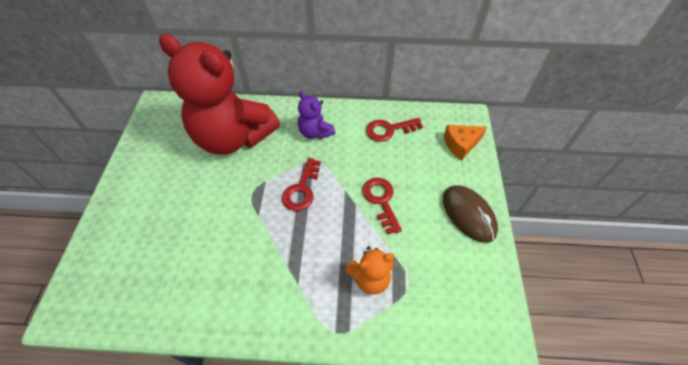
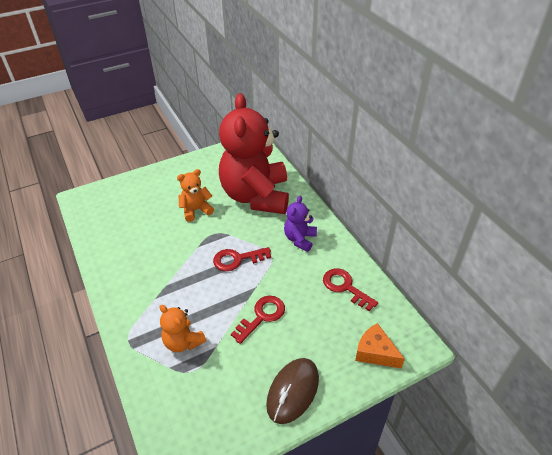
camera: 60 degrees right, 10 degrees down
(205, 194) = (196, 210): none -> orange teddy bear

